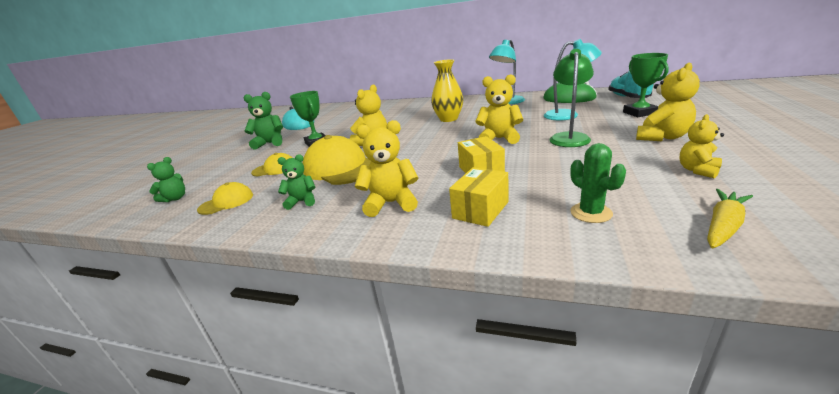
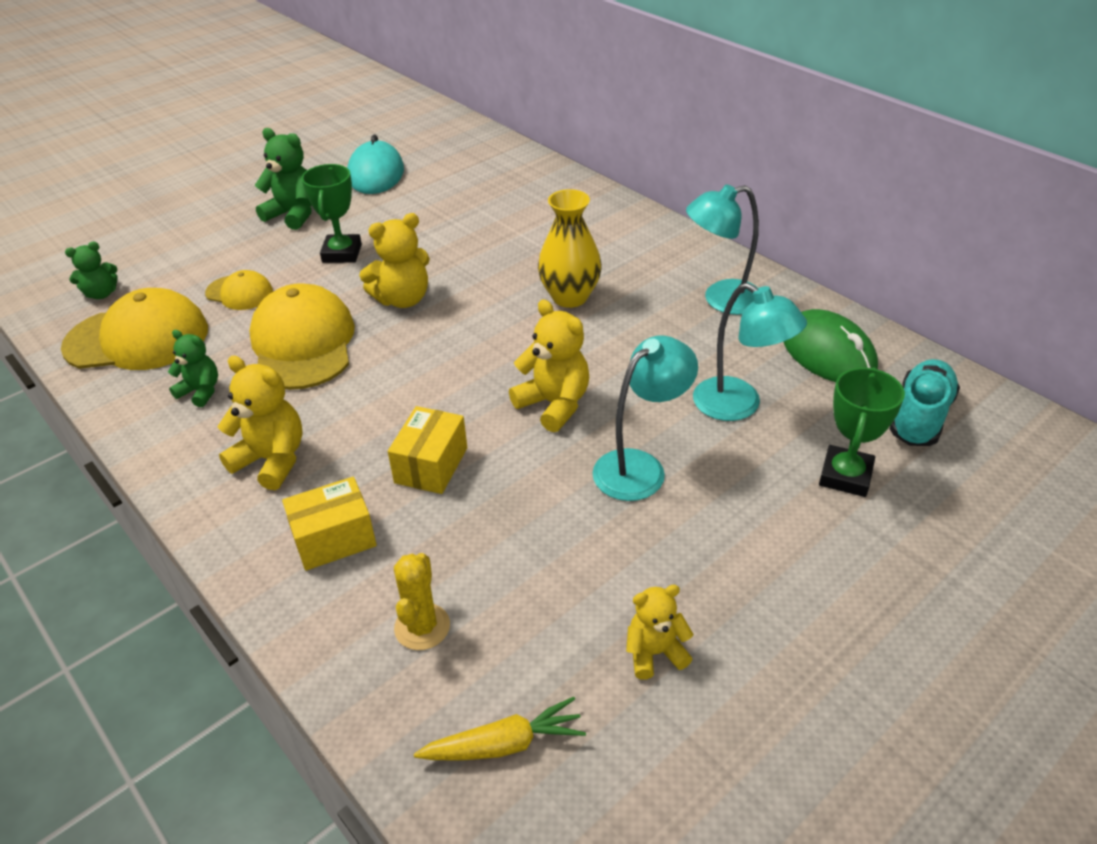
camera: 30 degrees right, 15 degrees up
(226, 202) = (137, 338): yellow cap -> yellow cap, size x1.91
(569, 137) = (640, 467): green lamp -> turquoise lamp
(591, 213) = (422, 627): green cactus -> yellow cactus
(662, 137) = (752, 558): yellow teddy bear -> none

